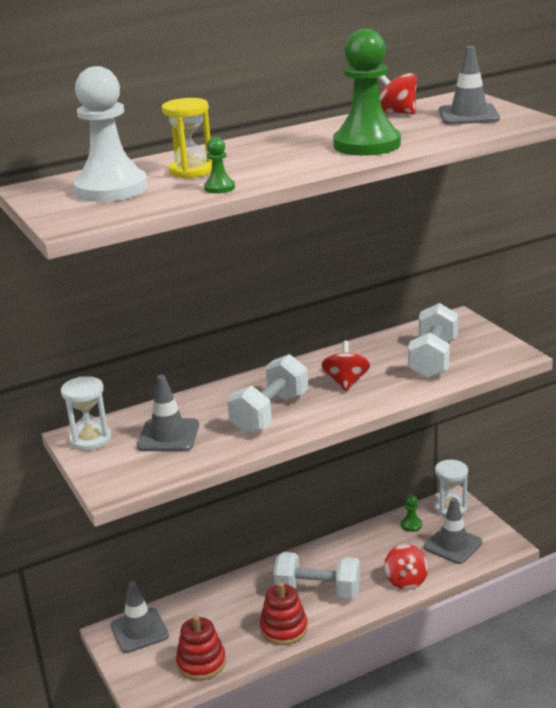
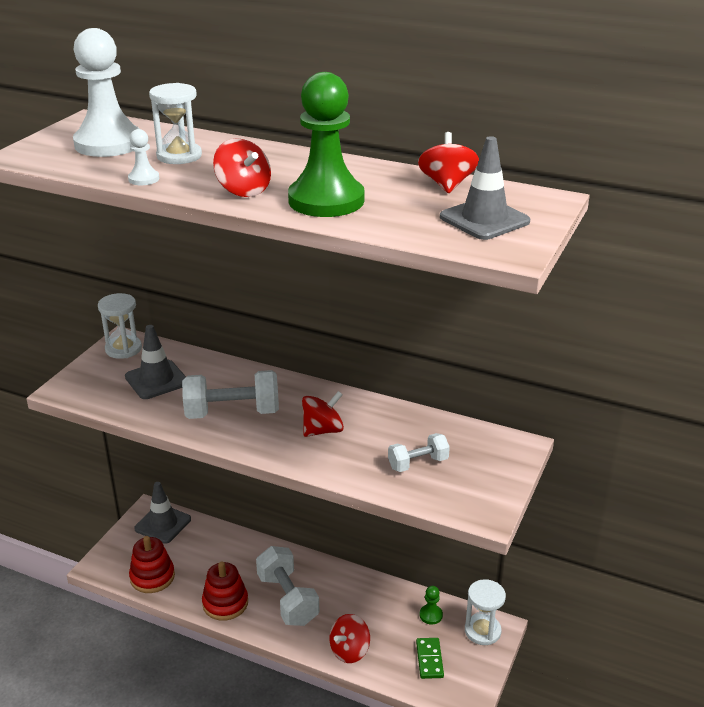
camera: 50 degrees right, 5 degrees up
(191, 171) = (179, 156): yellow hourglass -> white hourglass
(219, 188) = (144, 179): green pawn -> white pawn
(304, 163) = (243, 190): none -> red spinning top
(433, 359) = (418, 463): white dumbbell -> white dumbbell, size x0.58
(453, 545) = (429, 659): grey traffic cone -> green domino

